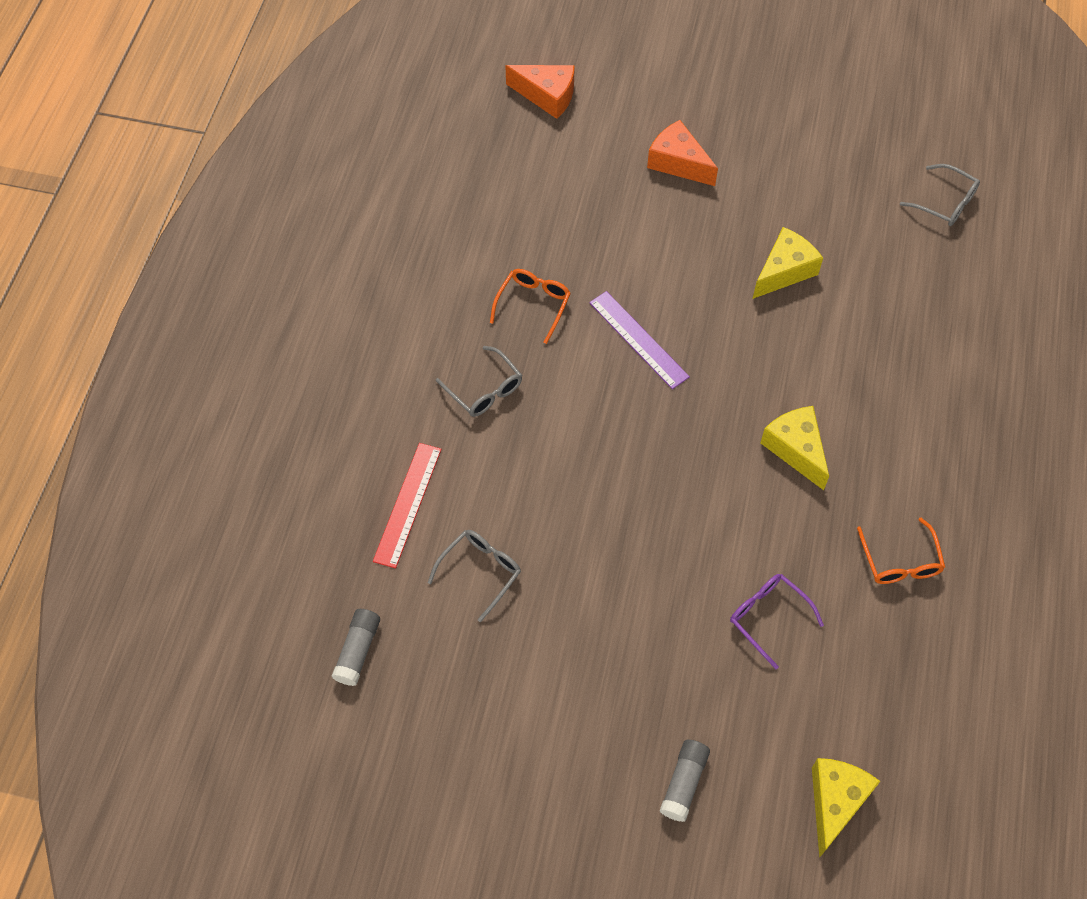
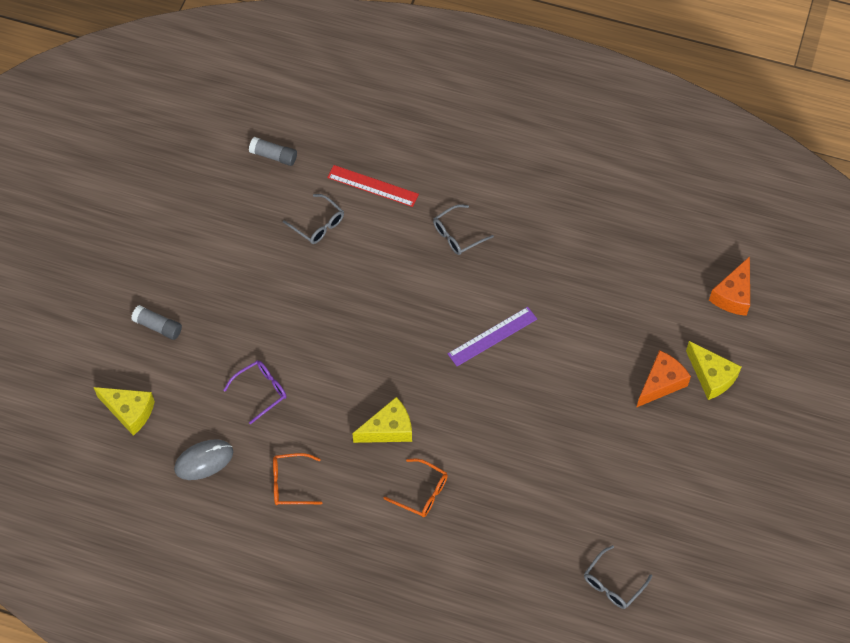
camera: 95 degrees right, 0 degrees up
(533, 304) = (528, 270): orange glasses -> orange glasses (422, 493)
(784, 271) = (549, 446): yellow cheese -> yellow cheese (711, 376)
(891, 681) = (204, 461): none -> grey mouse

